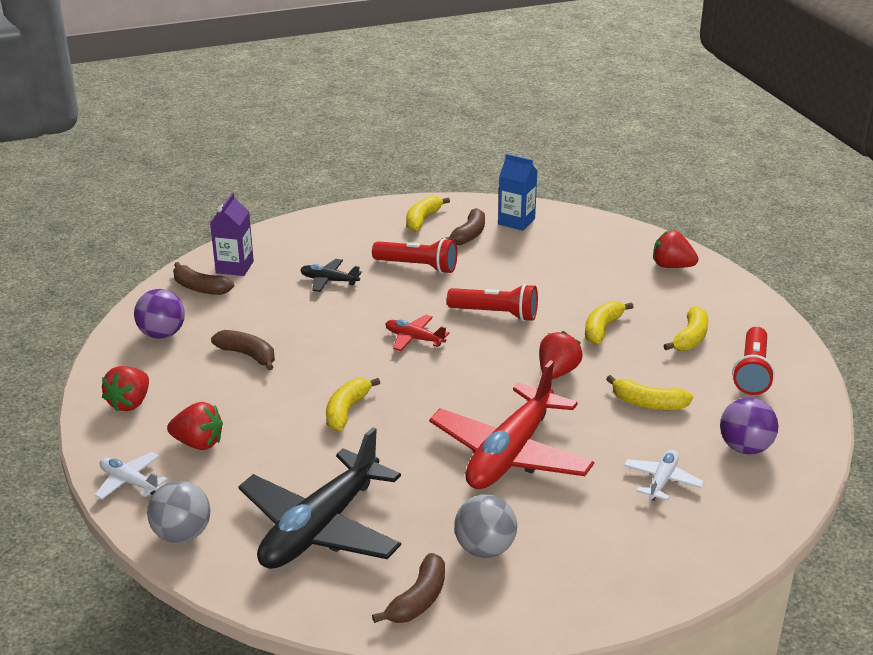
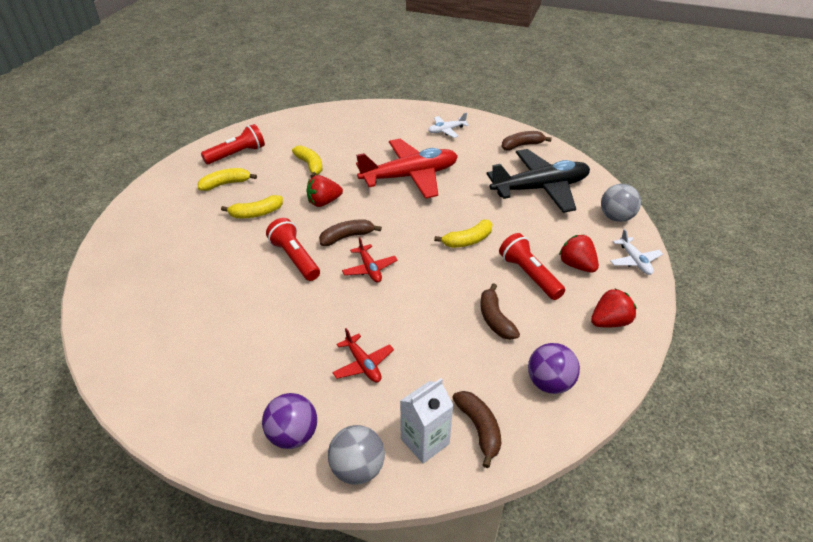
camera: 140 degrees left, 10 degrees up
(234, 267) = (425, 441): purple carton -> white carton
(329, 281) = (363, 364): black plane -> red plane
(418, 266) = (280, 336): red flashlight -> red flashlight (529, 275)
(422, 220) = (195, 397): yellow banana -> none
(469, 235) = (193, 349): brown banana -> brown banana (347, 237)
(485, 549) = (473, 148): grey ball -> grey ball (357, 468)
(516, 221) = (137, 340): blue carton -> none
(662, 481) = (362, 136): white plane -> white plane (446, 130)
(672, 266) = (136, 231): red strawberry -> none
(745, 448) = (307, 131): purple ball -> purple ball (293, 435)

